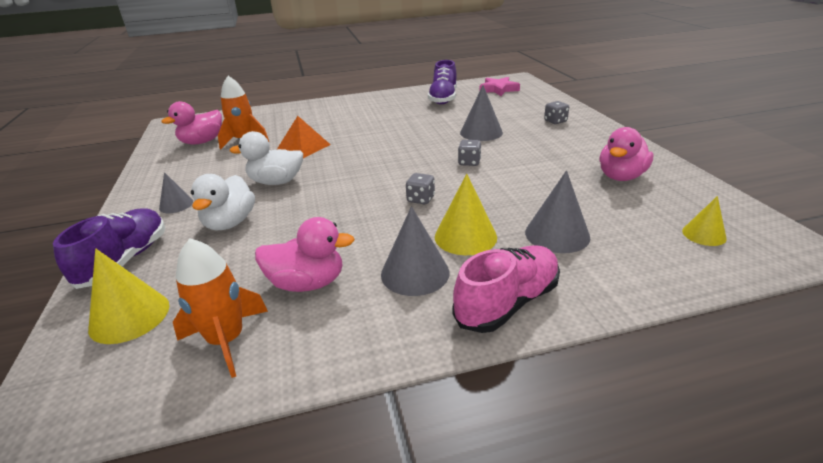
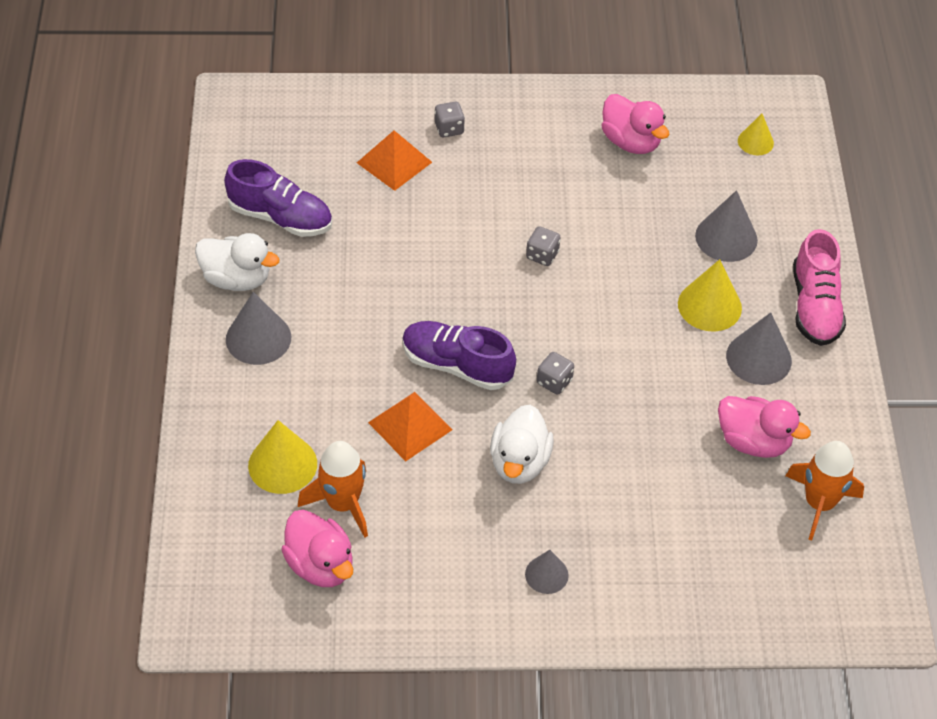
camera: 80 degrees left, 20 degrees up
(125, 260) = (669, 607): purple shoe -> purple shoe (457, 365)
(129, 316) = (770, 584): yellow cone -> yellow cone (282, 464)
(230, 223) = (615, 511): white duck -> white duck (237, 279)
(307, 283) = (753, 441): pink duck -> pink duck turned 105 degrees clockwise
(420, 199) = (620, 323): grey dice -> grey dice (554, 382)
(481, 132) = (451, 215): grey cone -> grey cone (258, 338)
(498, 89) = (277, 139): pink star -> none
(507, 303) = (815, 306): pink shoe -> pink shoe turned 150 degrees counterclockwise
(510, 113) = (394, 162): none -> orange pyramid

